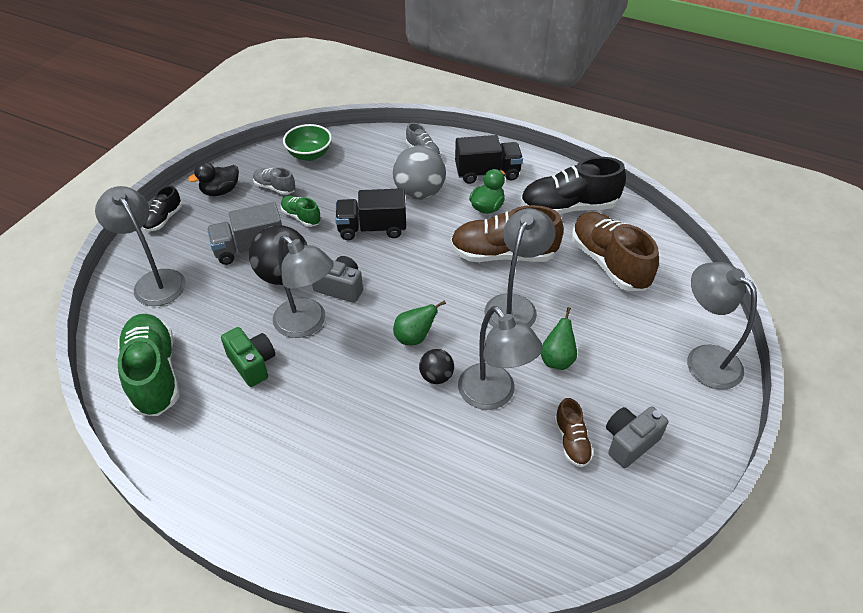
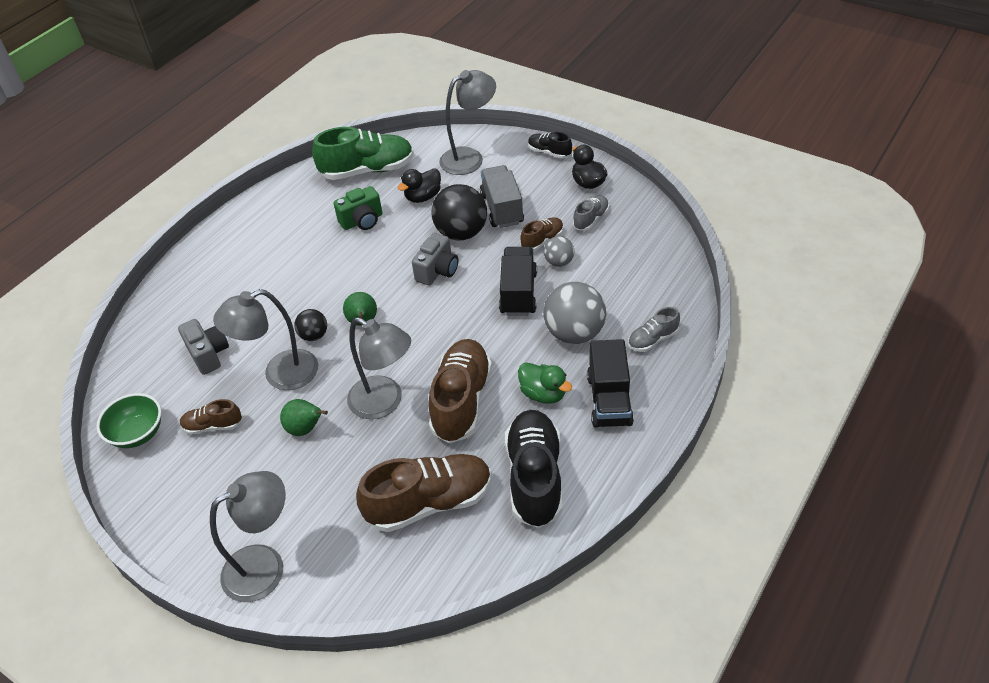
camera: 100 degrees right, 0 degrees up
(218, 314) = (423, 197): none -> black duck
(301, 217) = (542, 240): green shoe -> brown shoe
(307, 324) = (397, 251): grey lamp -> none
(309, 155) = (648, 242): green bowl -> green bowl (138, 433)
(332, 205) = (559, 262): none -> grey ball
(629, 442) = (195, 471): grey camera -> grey camera (208, 354)

